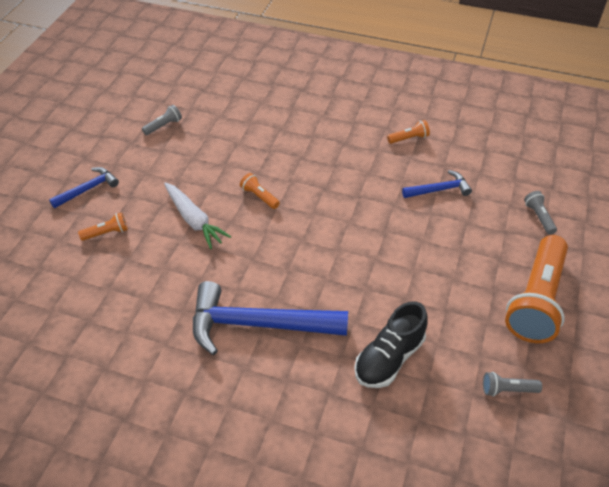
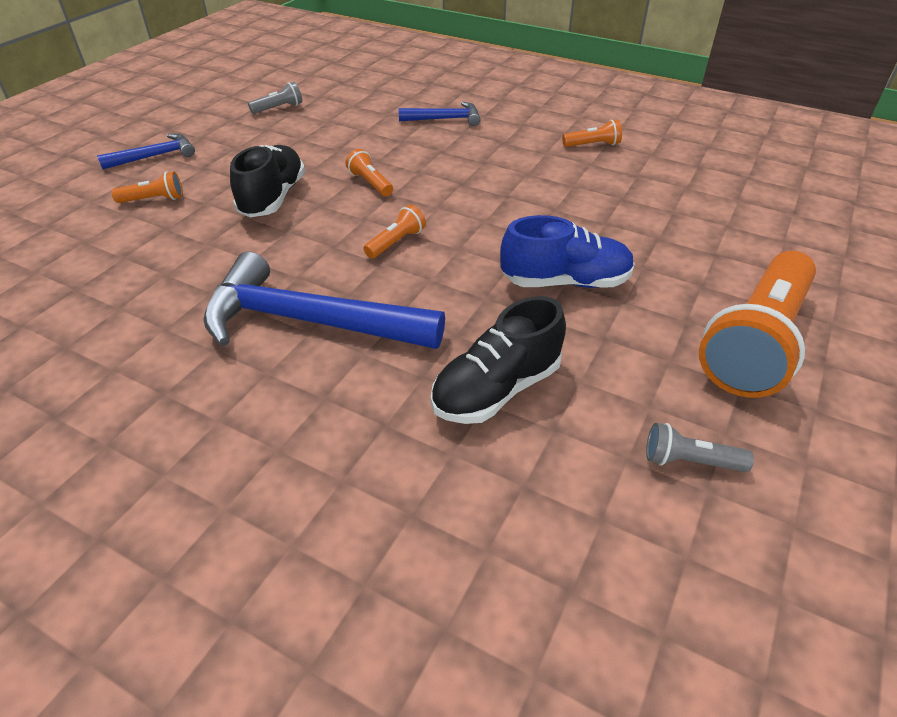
camera: 10 degrees right, 5 degrees down
(194, 220) = (273, 198): white carrot -> black shoe
(294, 250) = (396, 242): none -> orange flashlight
(414, 268) = (565, 282): none -> blue shoe
(439, 190) = (624, 199): blue hammer -> blue hammer (445, 119)
(538, 217) = (770, 242): grey flashlight -> none

